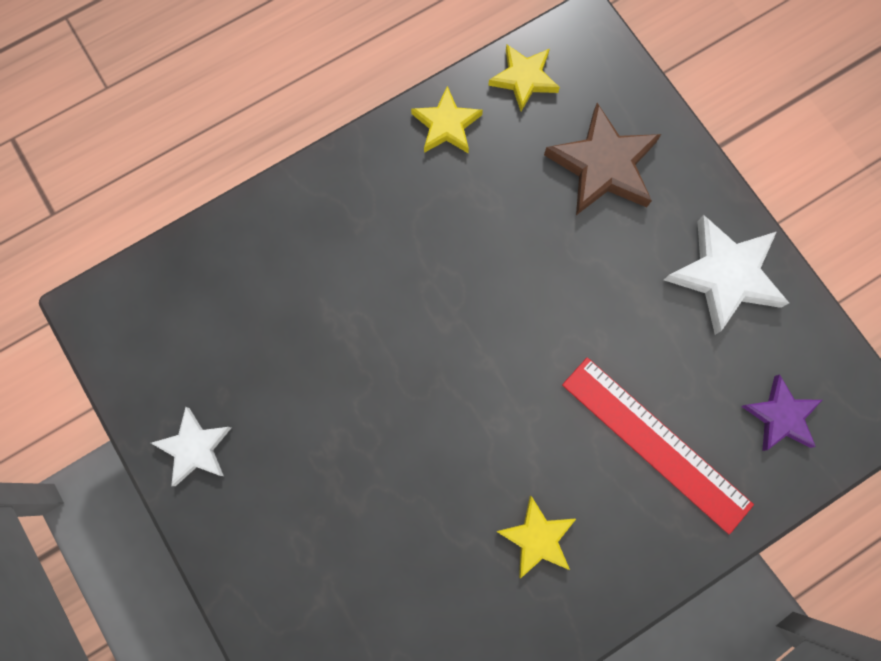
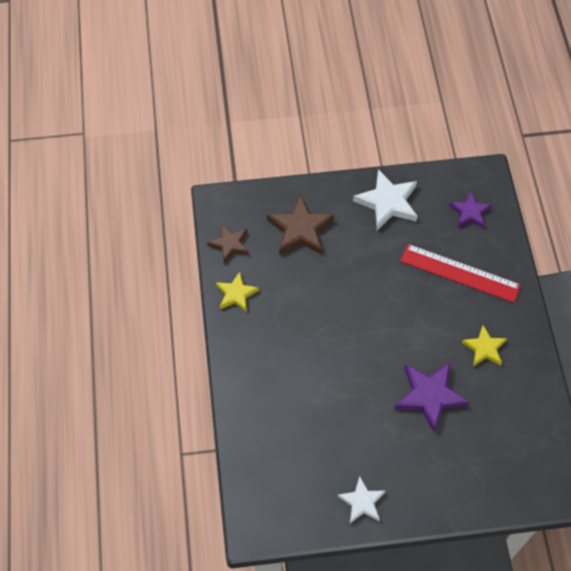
camera: 65 degrees left, 15 degrees down
(411, 481) = (429, 396): none -> purple star
(524, 79) = (229, 244): yellow star -> brown star
(655, 444) = (460, 273): red ruler -> red ruler turned 45 degrees clockwise

